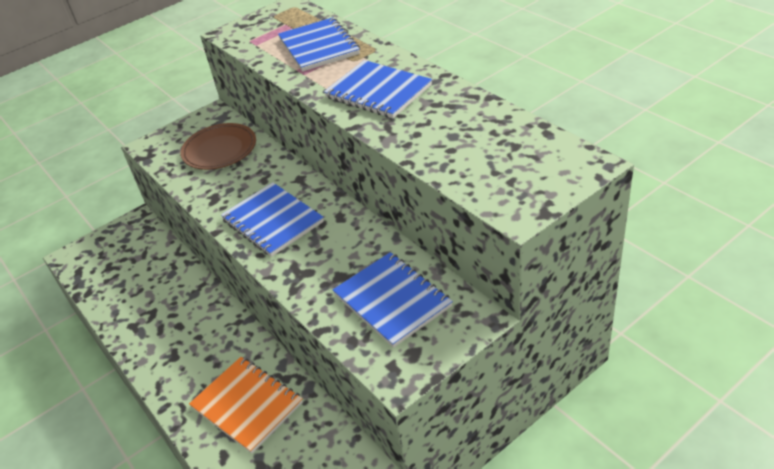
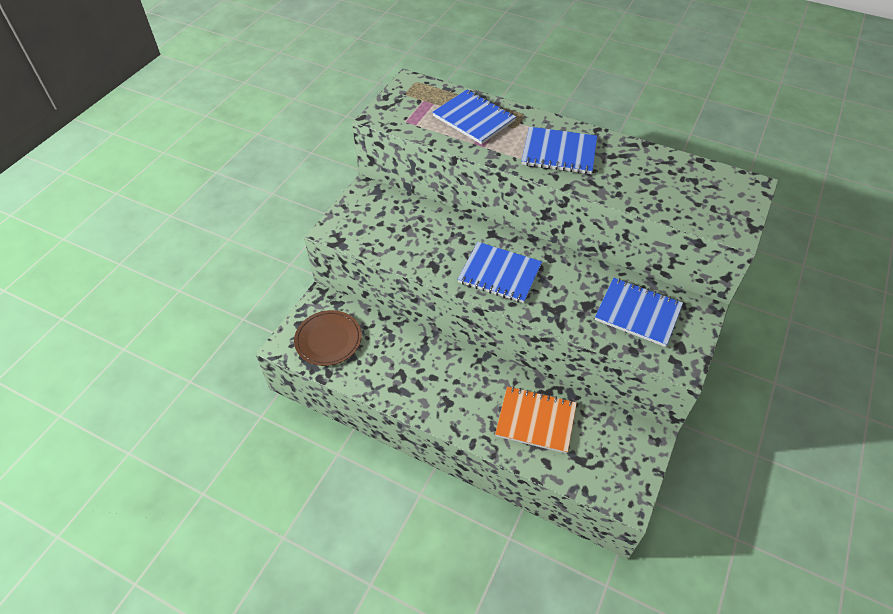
camera: 30 degrees left, 10 degrees up
(220, 150) = (402, 222): brown plate -> brown plate (328, 340)

